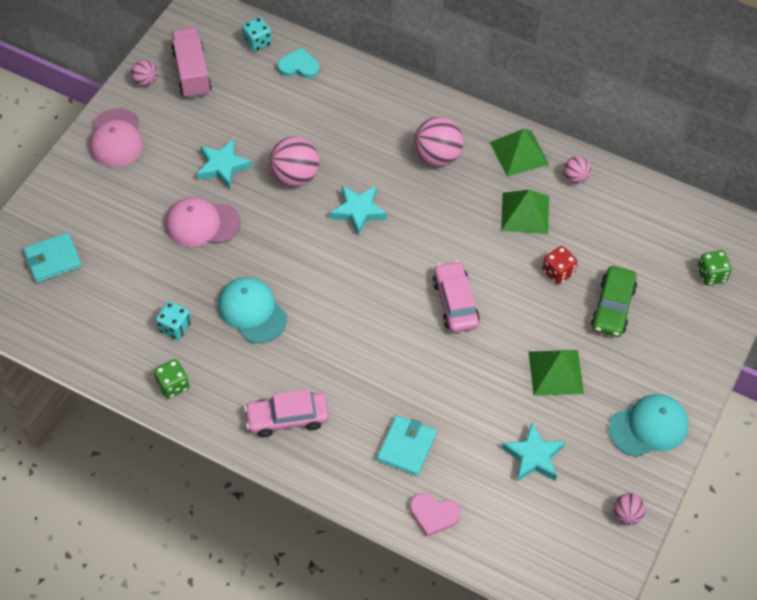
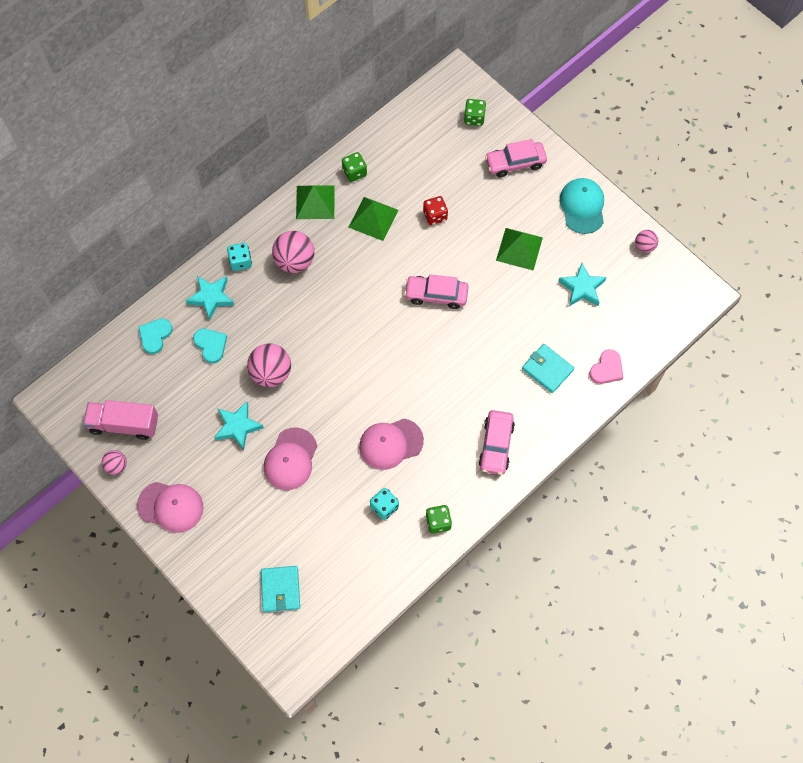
camera: 70 degrees left, 10 degrees up
(252, 311) = (390, 444): turquoise cap -> pink cap
(257, 42) = (113, 361): turquoise dice -> turquoise dice (240, 261)
(307, 115) = (211, 345): none -> turquoise heart
(358, 211) = (325, 336): turquoise star -> turquoise star (211, 297)
(575, 178) = (354, 172): pink ball -> green dice
(612, 307) = (478, 191): green car -> none
(672, 335) = (515, 163): none -> pink car

